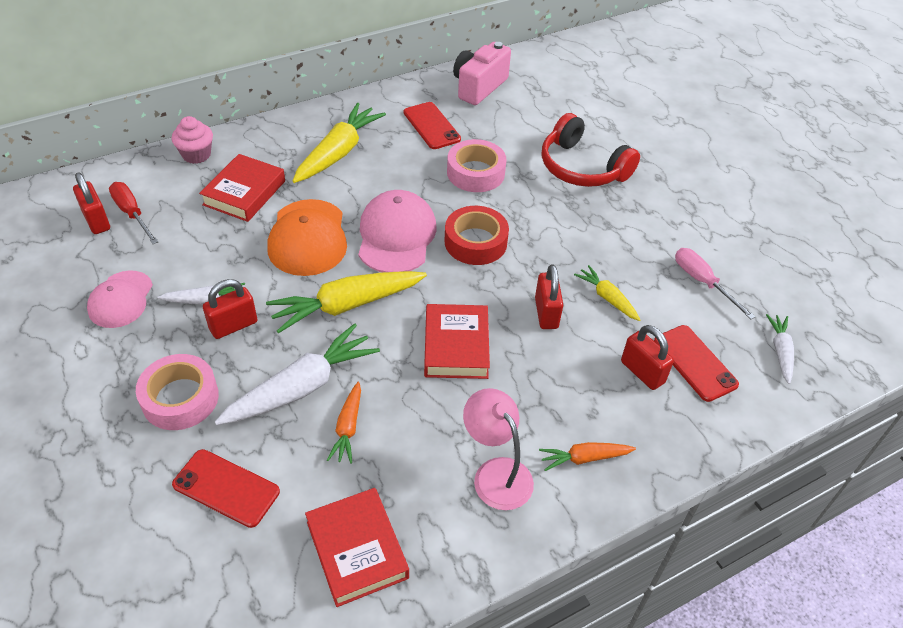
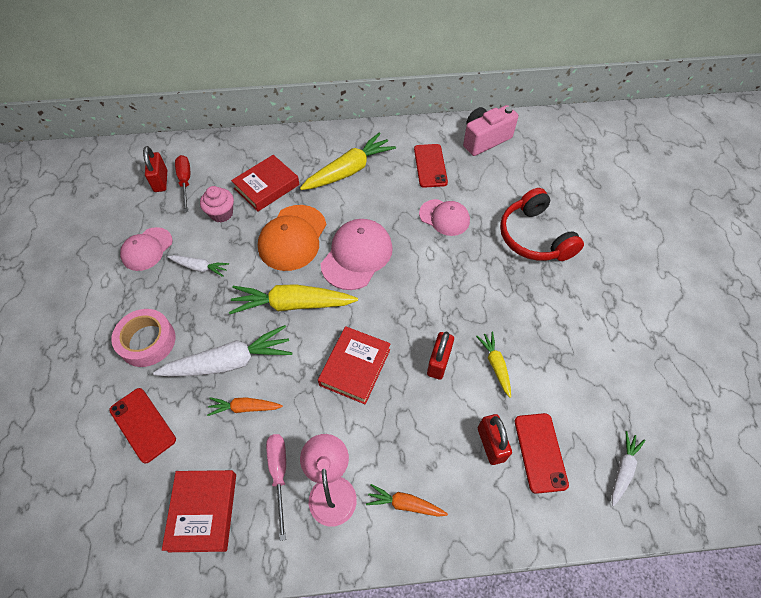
camera: 25 degrees right, 10 degrees up
(196, 155) = (249, 145): pink cupcake -> pink cupcake (221, 213)
(233, 325) = (208, 295): red padlock -> none
(348, 428) = (245, 408): orange carrot -> orange carrot turned 60 degrees clockwise
(475, 173) = (444, 217): pink tape -> pink cap
(475, 242) = (414, 280): red tape -> none
(703, 282) = (585, 378): pink screwdriver -> pink screwdriver (279, 474)

